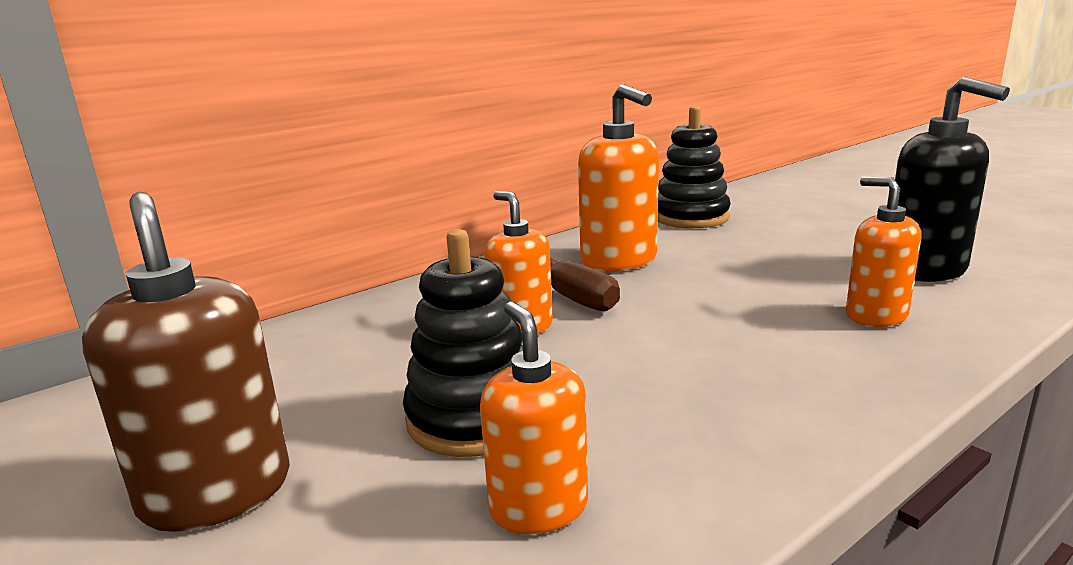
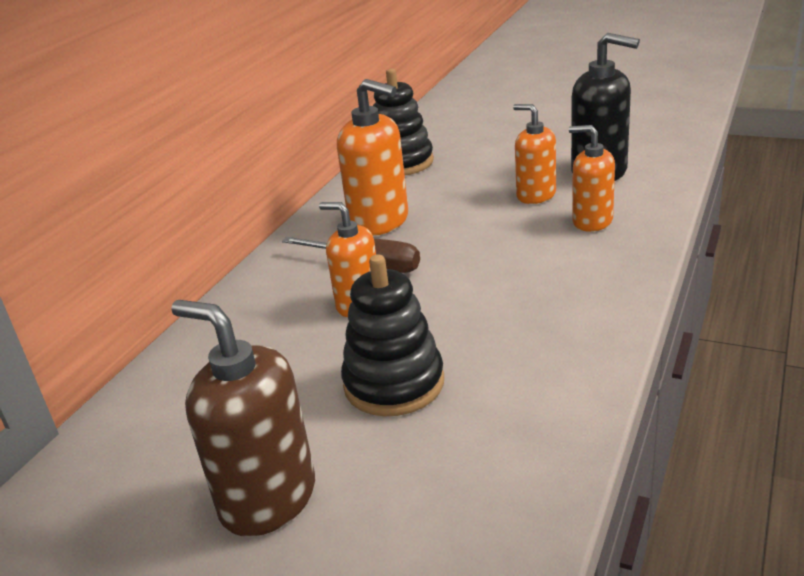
camera: 25 degrees left, 10 degrees up
(538, 508) = (491, 423): orange soap dispenser -> orange soap dispenser (535, 195)

